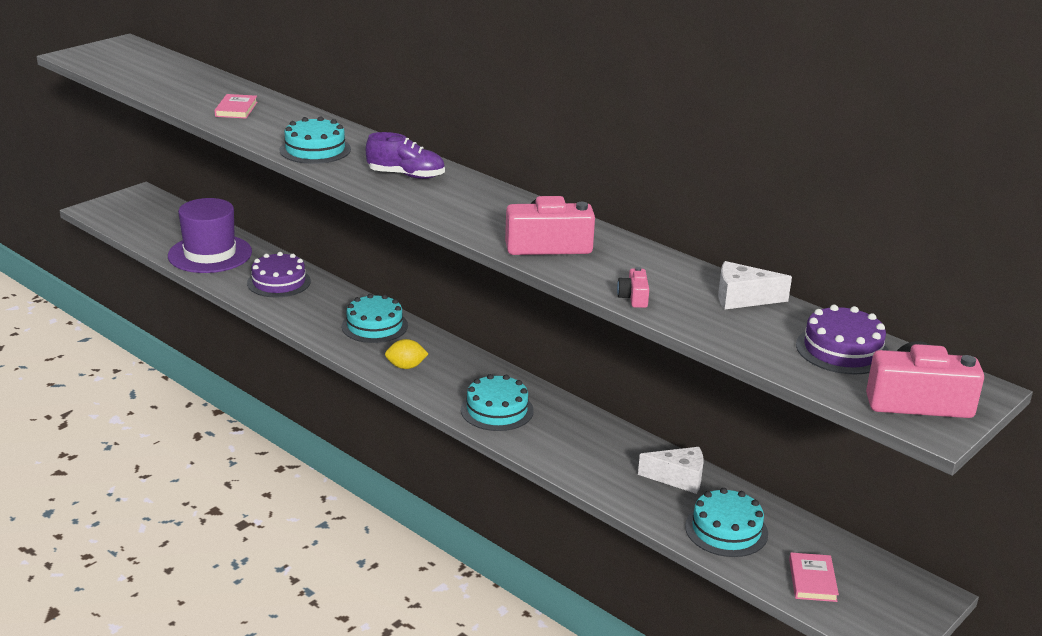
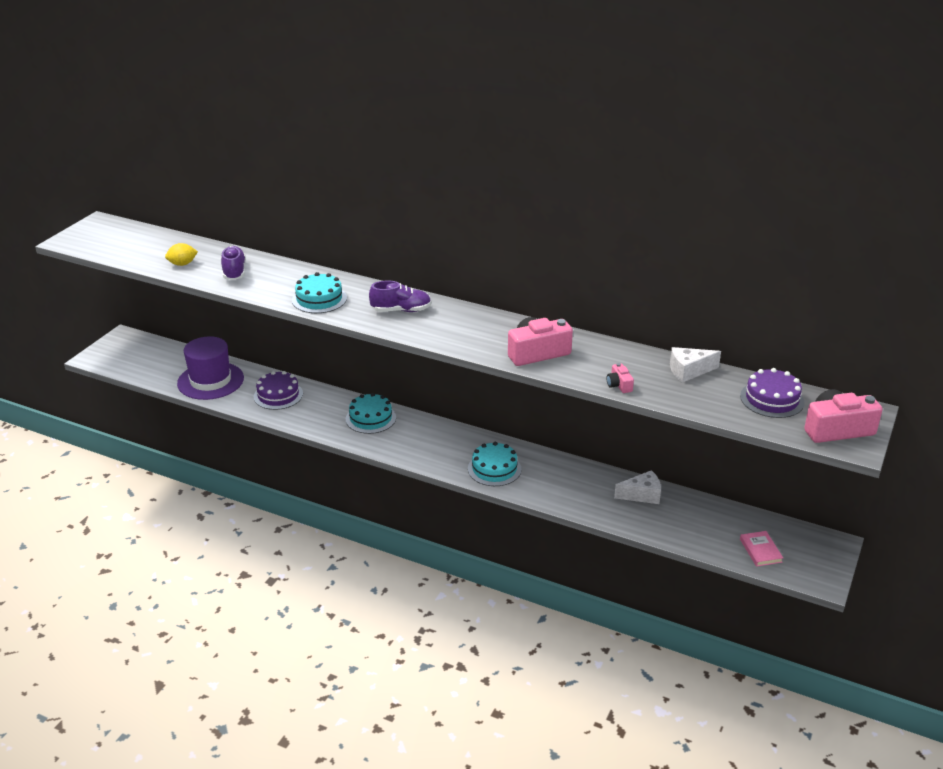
camera: 15 degrees left, 5 degrees up
(236, 109) = (234, 272): pink book -> purple shoe
(406, 366) = (412, 447): yellow lemon -> yellow lemon (182, 264)
(726, 530) = (690, 527): turquoise cake -> none

